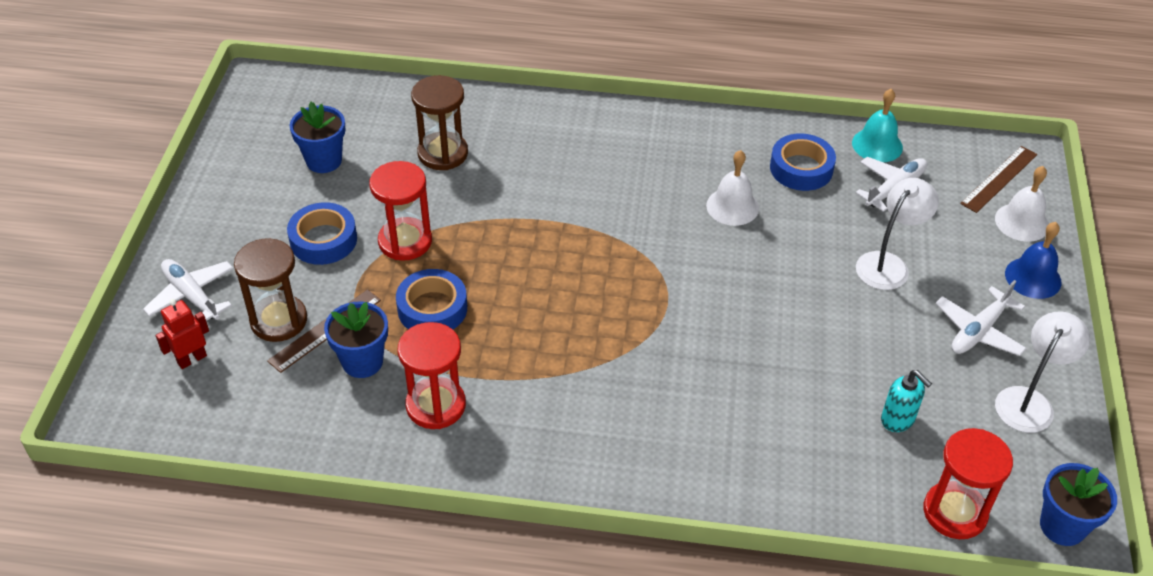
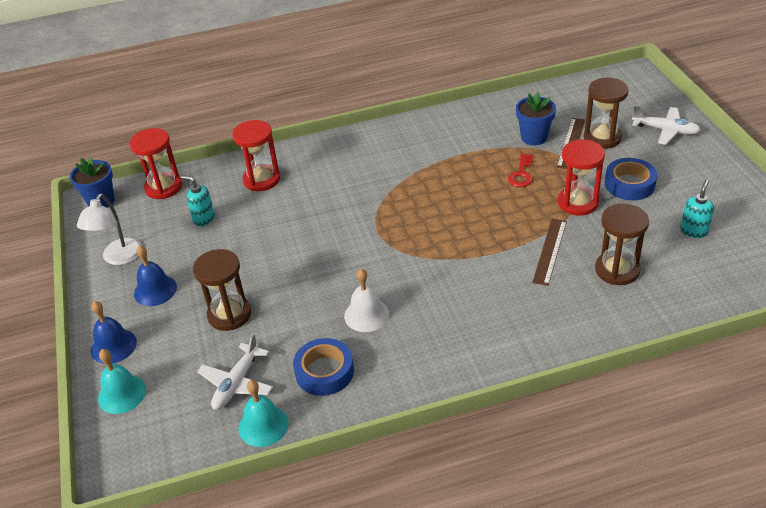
camera: 160 degrees right, 5 degrees down
(192, 359) = (625, 107): red robot -> none
(324, 161) = (693, 231): blue flower pot -> turquoise soap dispenser
(432, 308) = (521, 174): blue tape -> red key
(436, 405) = (474, 134): red hourglass -> red hourglass (262, 179)
(888, 264) = (229, 314): white lamp -> brown hourglass
(978, 331) = (155, 290): white plane -> blue bell
(999, 179) = (142, 432): brown ruler -> brown ruler (549, 251)
(1021, 222) = (122, 394): white bell -> turquoise bell

